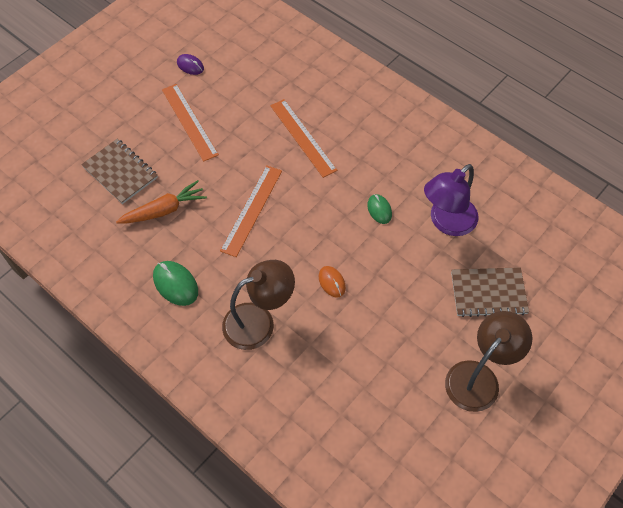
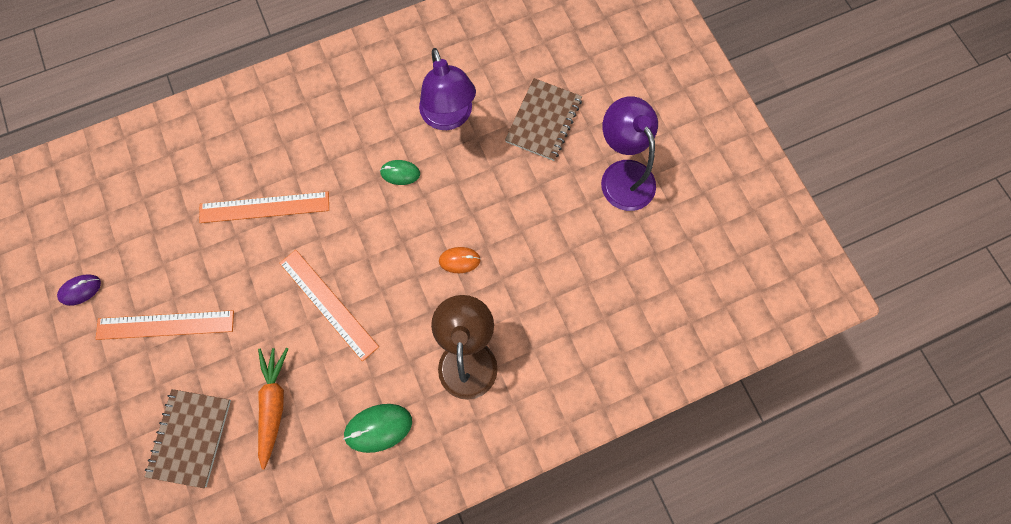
camera: 65 degrees left, 15 degrees up
(120, 172) = (190, 437): brown notebook -> brown notebook turned 60 degrees counterclockwise
(479, 377) = (622, 174): brown lamp -> purple lamp

